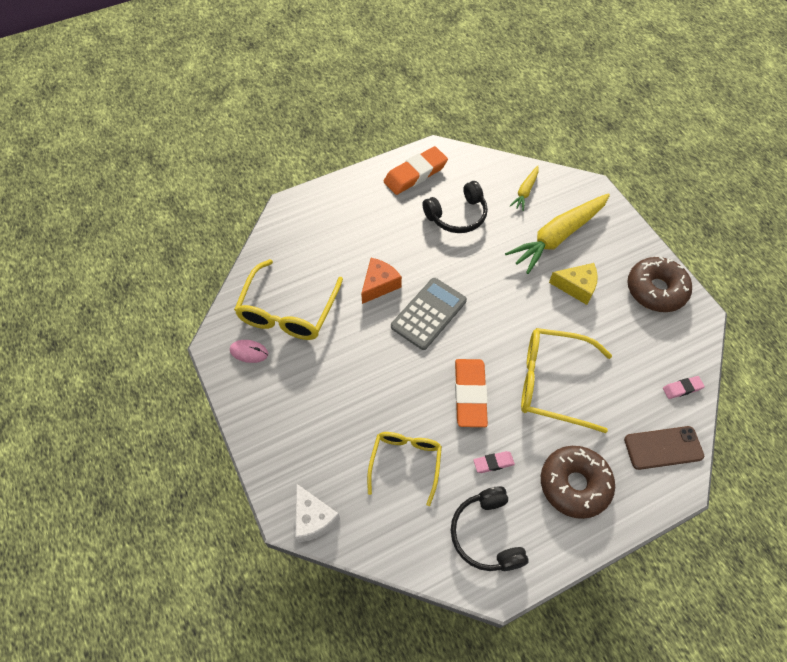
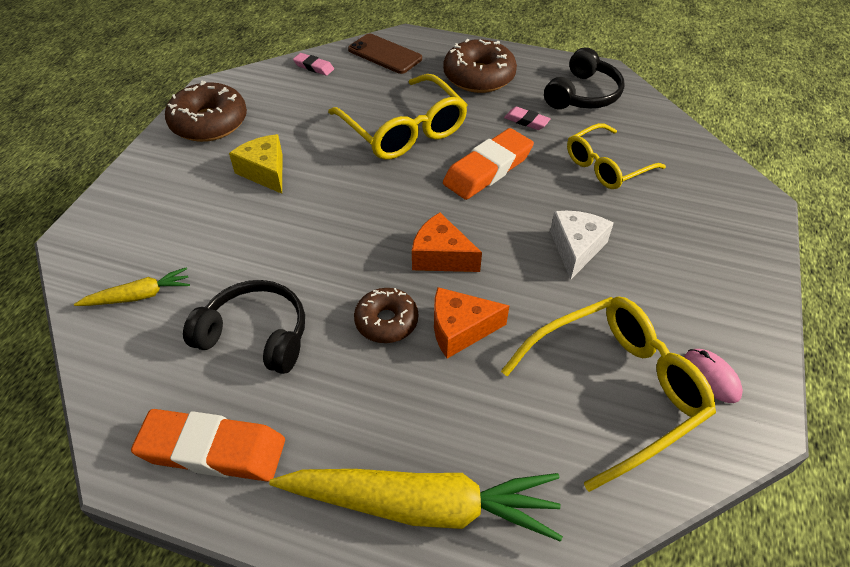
camera: 135 degrees left, 10 degrees down
(313, 519) = (734, 185): white cheese -> white cheese (576, 248)
(414, 263) = (386, 321): none -> brown donut
(429, 314) = (441, 256): grey calculator -> orange cheese
(558, 237) = (200, 222): yellow carrot -> yellow carrot (422, 506)

